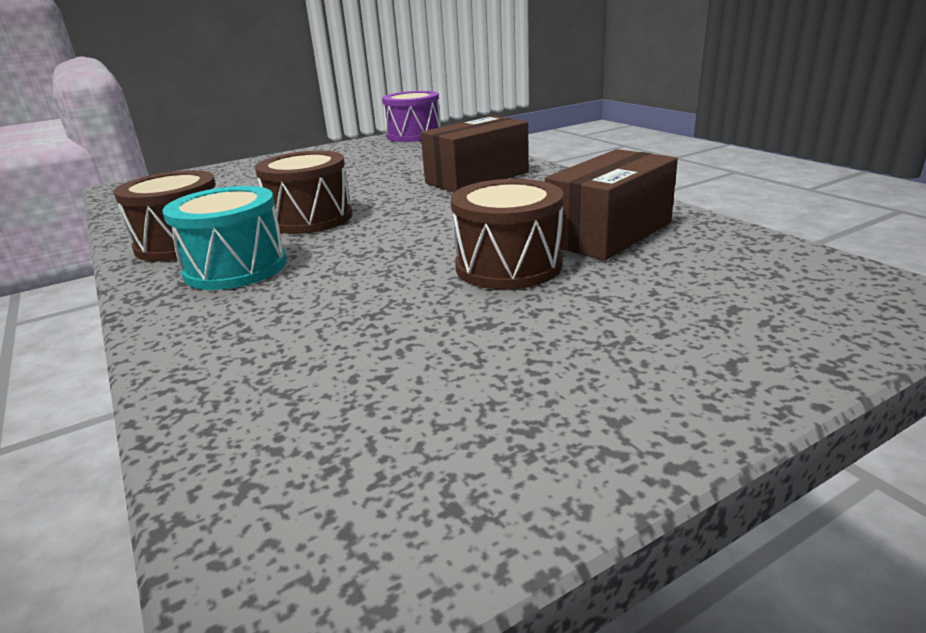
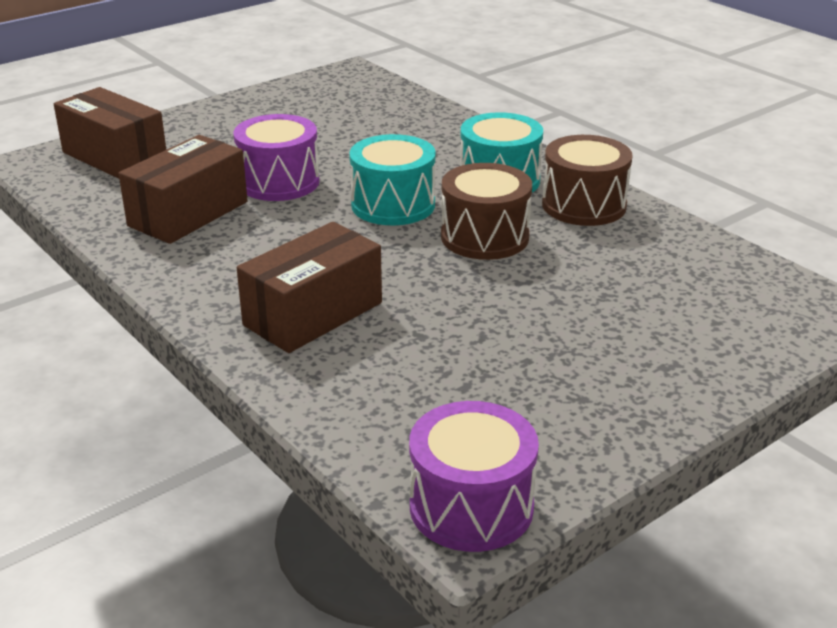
camera: 170 degrees right, 5 degrees up
(378, 242) = (393, 205): none -> turquoise drum
(508, 266) = (279, 182): brown drum -> purple drum
(779, 303) = (115, 157): none -> brown box

